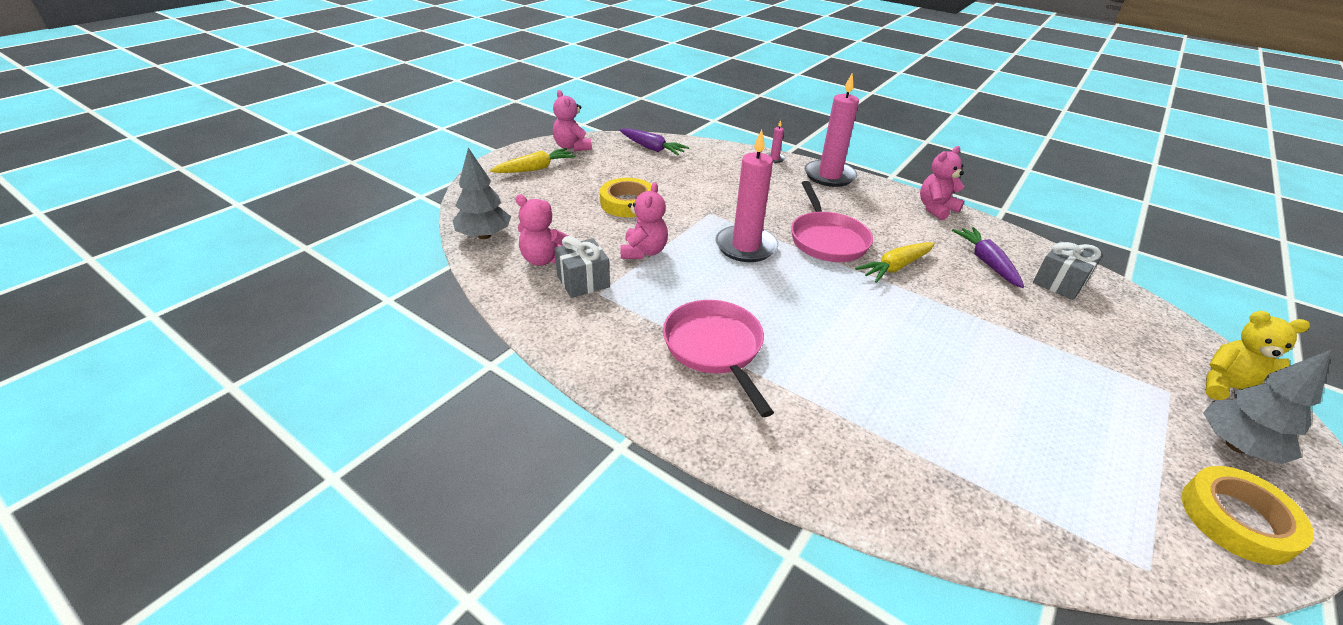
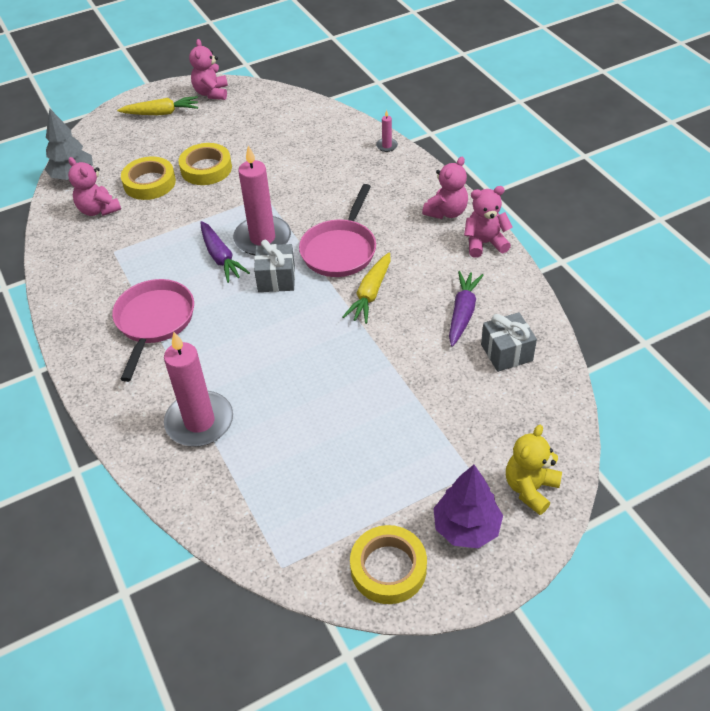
camera: 30 degrees right, 10 degrees up
(579, 225) = (149, 183): none -> yellow tape
(583, 281) = (110, 238): grey gift -> grey gift (276, 279)
(643, 252) = (177, 222): pink teddy bear -> pink teddy bear (446, 212)
(652, 148) = (281, 109): purple carrot -> purple carrot (221, 257)
(829, 176) = (420, 179): pink candle -> pink candle (199, 422)
(895, 267) = (370, 294): yellow carrot -> yellow carrot turned 60 degrees counterclockwise
(1228, 388) = (530, 488): yellow teddy bear -> yellow teddy bear turned 105 degrees counterclockwise
(1236, 446) = (466, 527): grey tree -> purple tree

